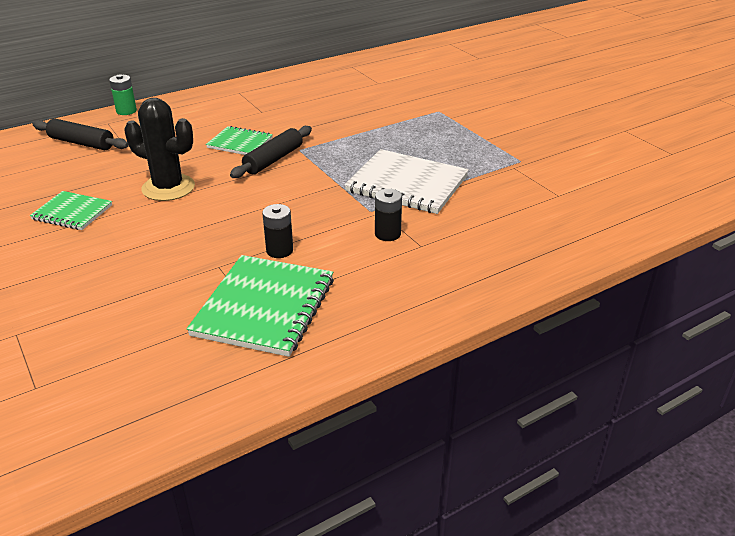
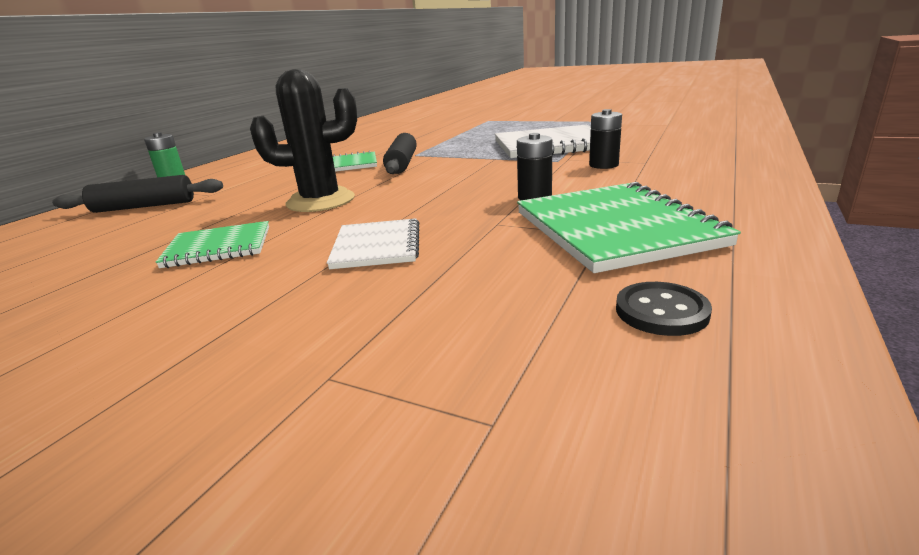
camera: 30 degrees left, 10 degrees down
(137, 254) = (377, 246): none -> white notebook
(174, 375) = (661, 311): none -> black button

